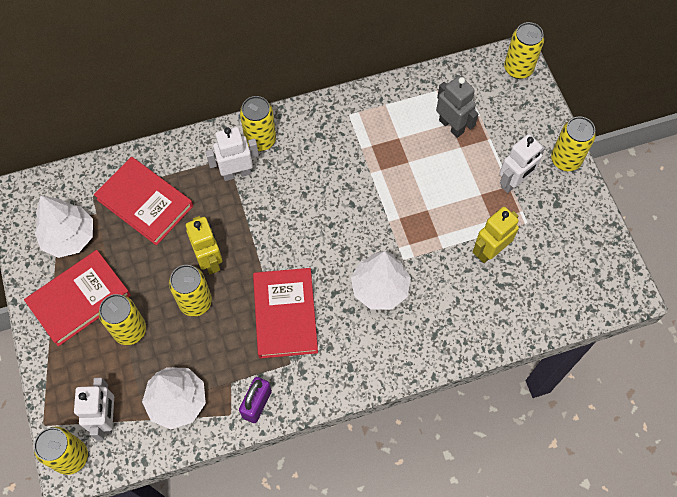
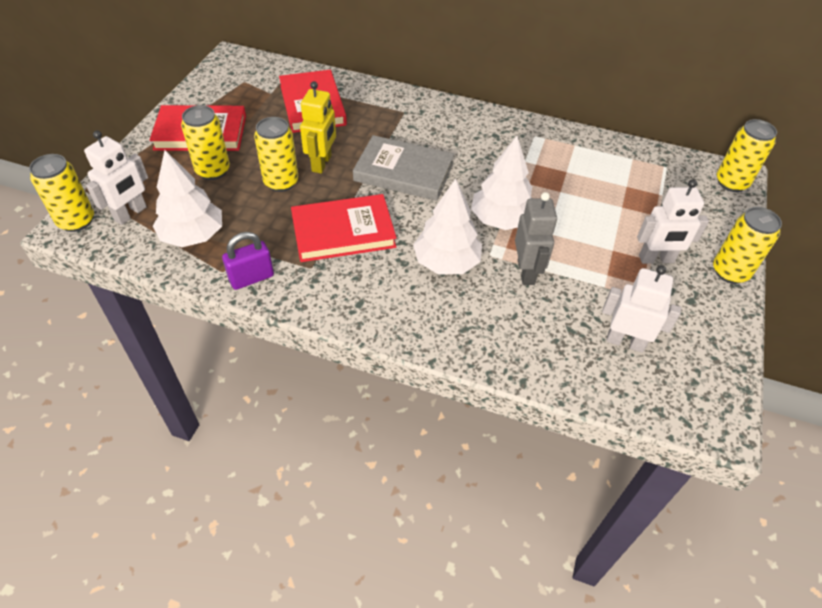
camera: 35 degrees right, 15 degrees down
(69, 237) = (237, 96): white tree -> white tree (500, 220)
(237, 173) = (402, 124): white robot -> white robot (625, 342)
(260, 140) = (442, 114): yellow can -> none
(281, 224) = (403, 172): none -> grey book
(285, 314) = (343, 232): red book -> red book turned 45 degrees clockwise
(451, 126) = (626, 188): grey robot -> grey robot (526, 272)
(490, 251) = (584, 297): yellow robot -> none

